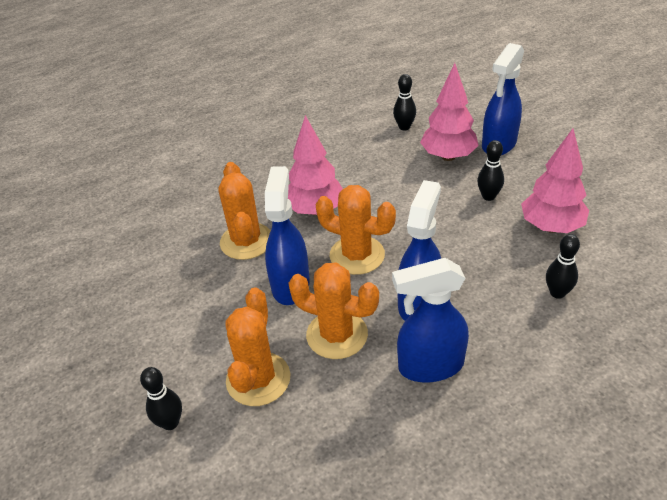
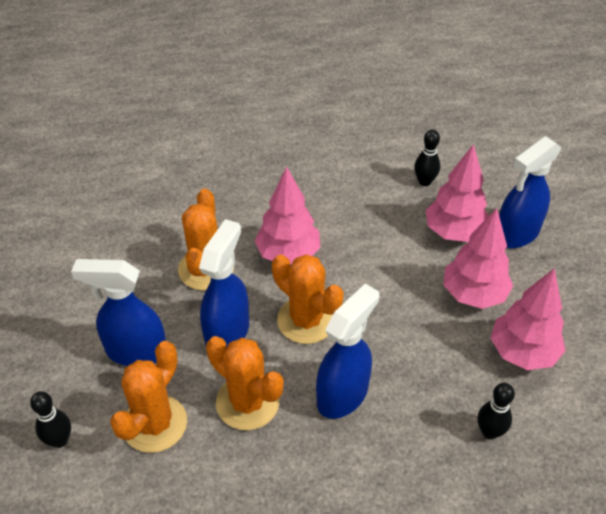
camera: 15 degrees right, 5 degrees up
(430, 366) = (321, 468): blue spray bottle -> blue spray bottle (136, 351)
(488, 196) = (473, 294): black bowling pin -> pink tree

